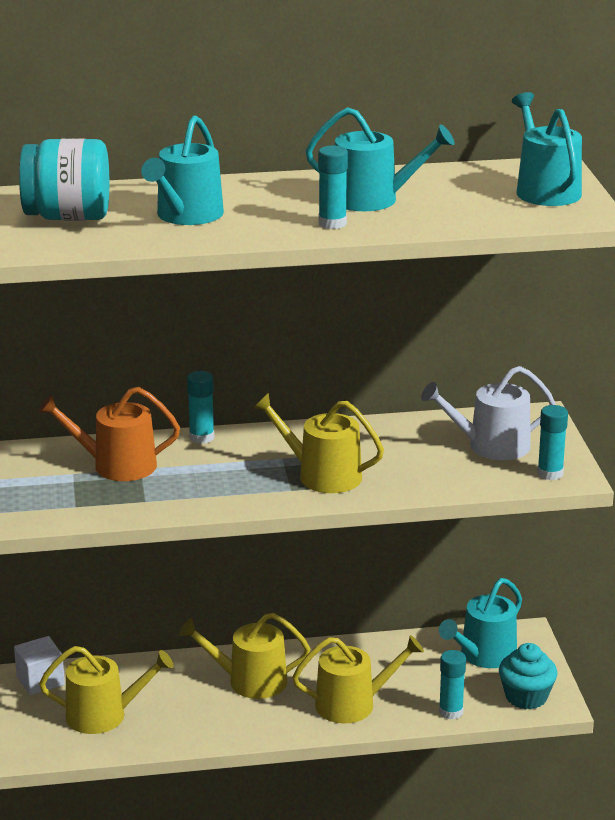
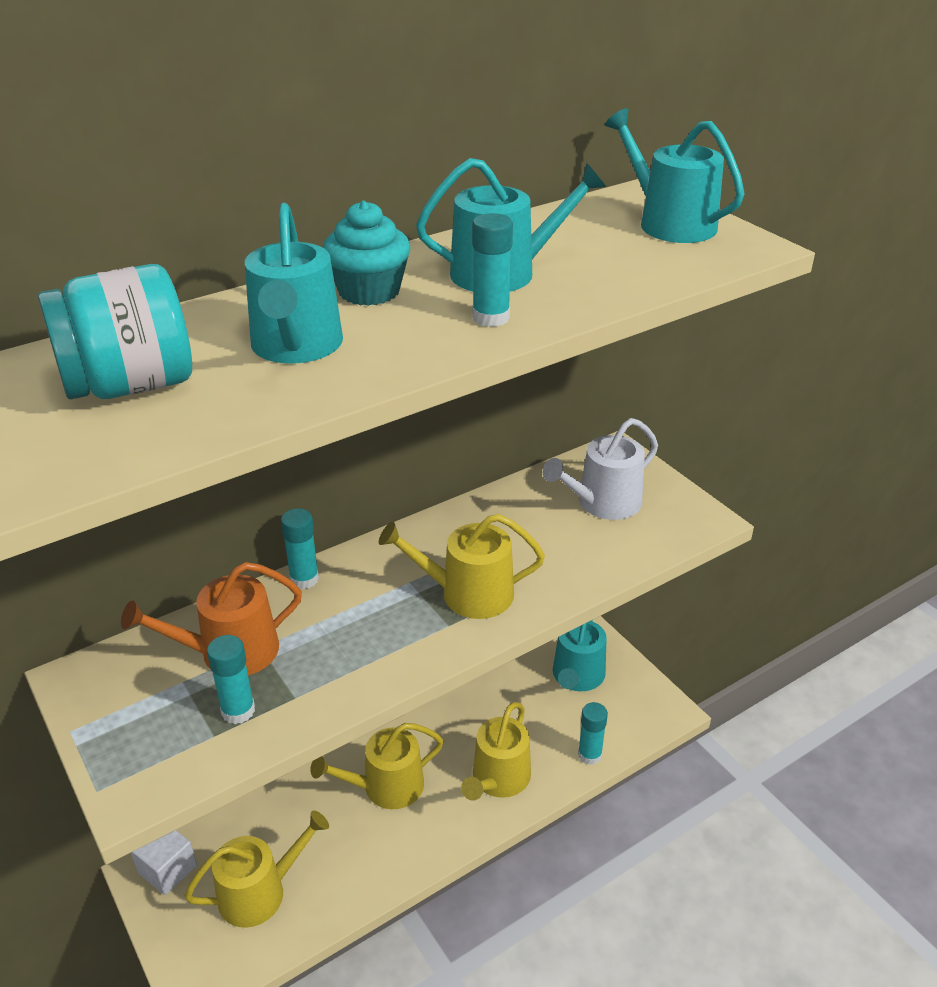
camera: 25 degrees left, 10 degrees up
(352, 704) = (498, 779): yellow watering can -> yellow watering can turned 150 degrees clockwise
(526, 697) = (641, 712): turquoise cupcake -> turquoise cupcake (369, 291)
(550, 473) = (682, 521): turquoise glue stick -> turquoise glue stick (238, 711)

